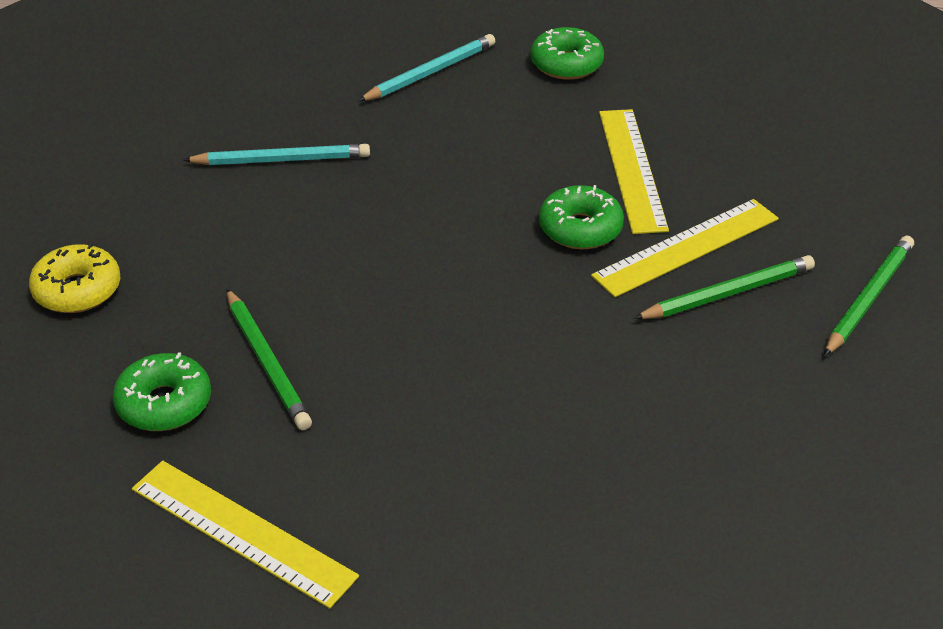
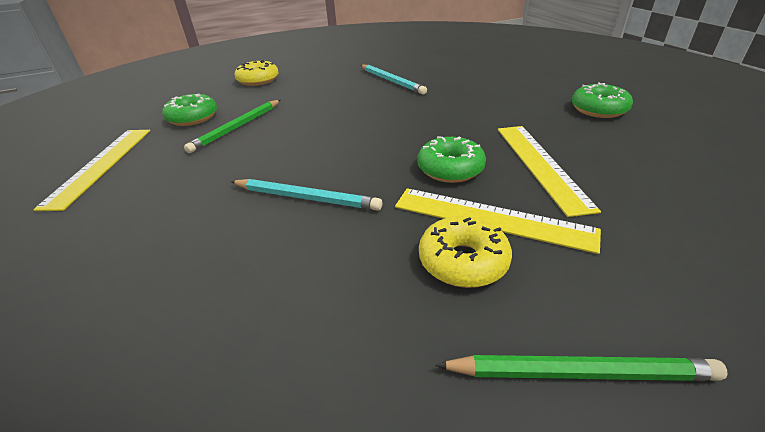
camera: 60 degrees right, 5 degrees down
(430, 72) = (514, 84): turquoise pencil -> turquoise pencil (306, 198)
(632, 169) = (540, 165): yellow ruler -> yellow ruler turned 60 degrees counterclockwise
(727, 293) = (463, 261): green pencil -> yellow donut

